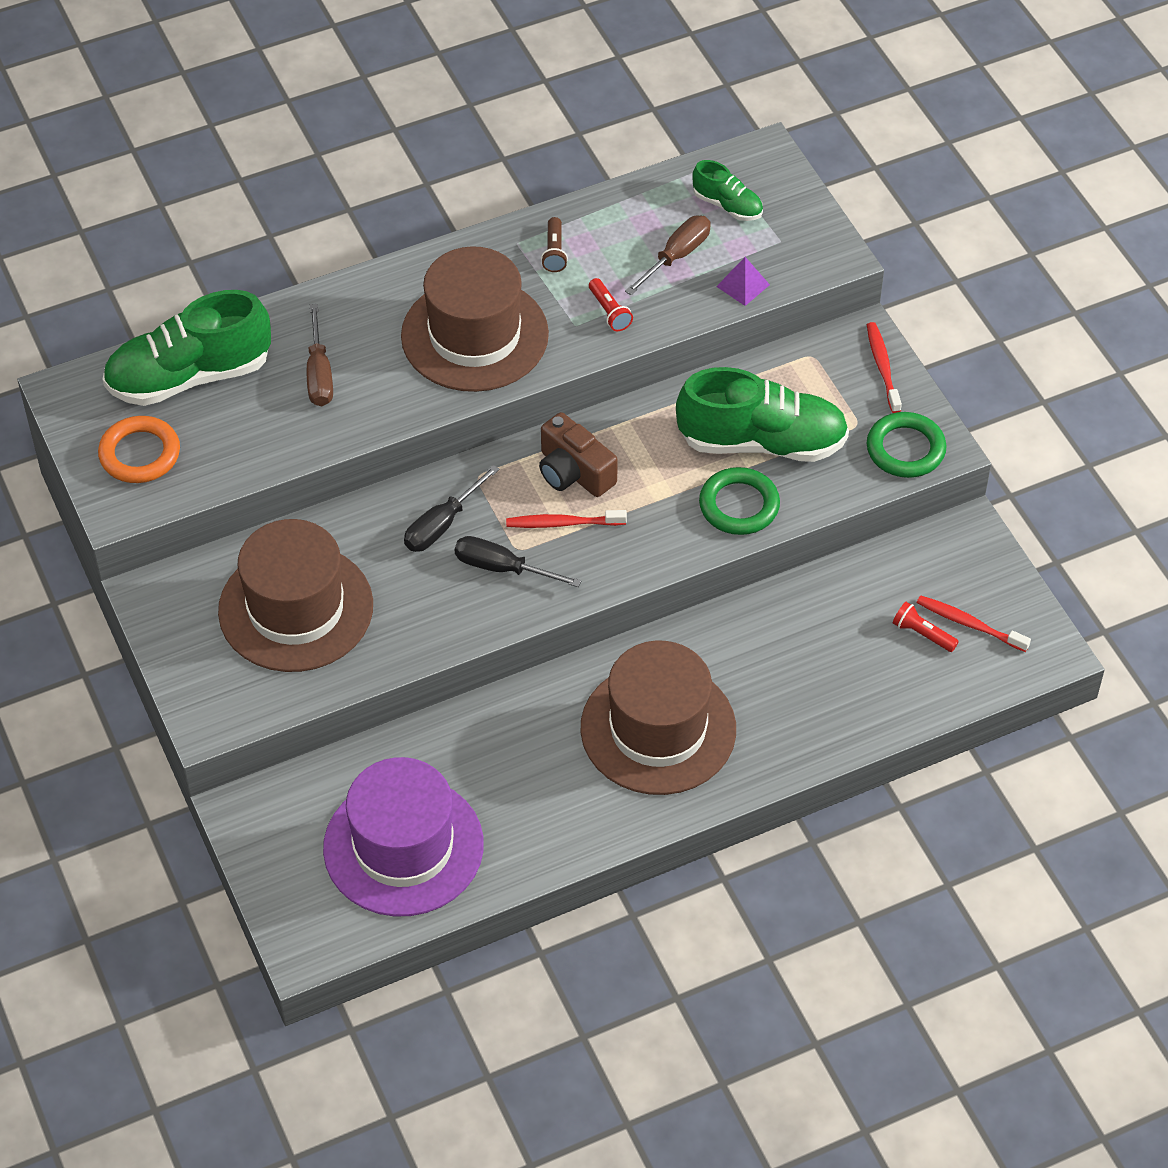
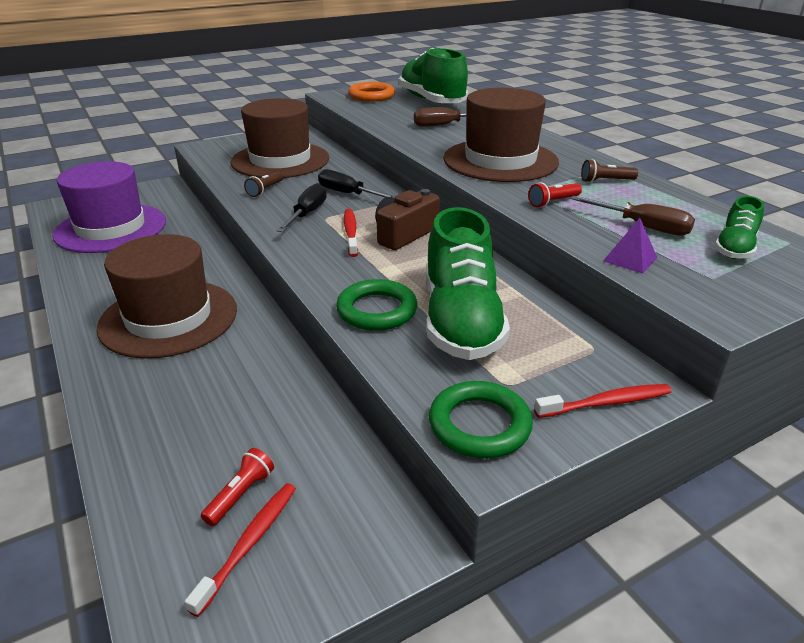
camera: 85 degrees right, 20 degrees down
(415, 619) = (265, 190): none -> brown flashlight

